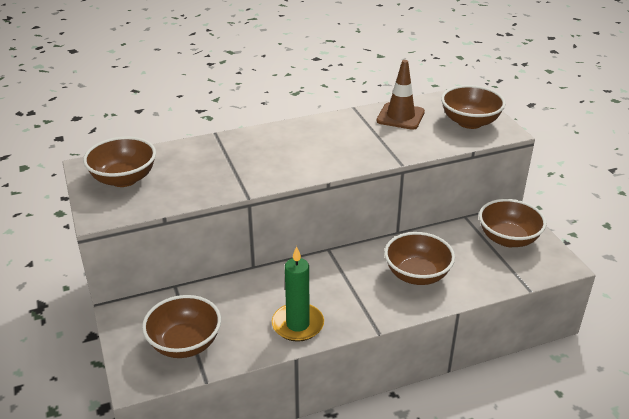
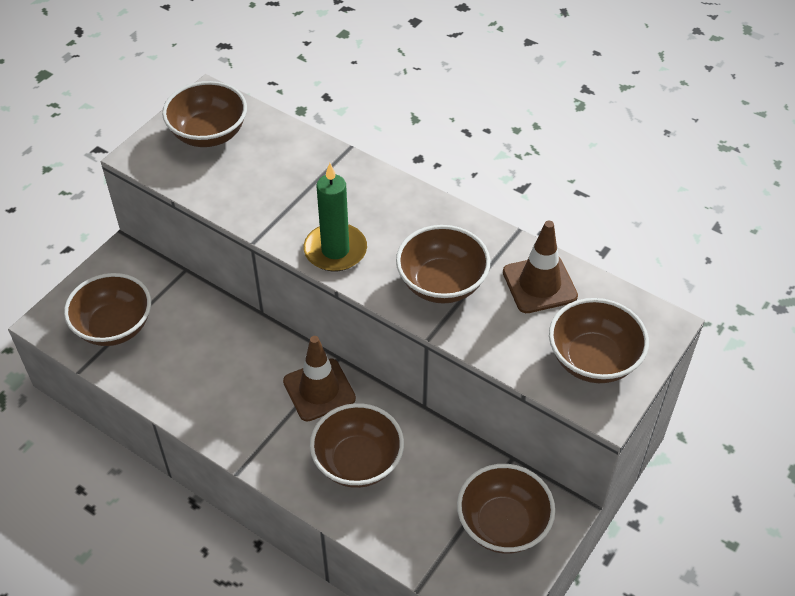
camera: 55 degrees right, 15 degrees up
(298, 324) = (200, 398): green candle -> green candle (335, 250)
(345, 267) = (319, 390): none -> brown traffic cone
(365, 144) = (442, 284): none -> brown bowl

